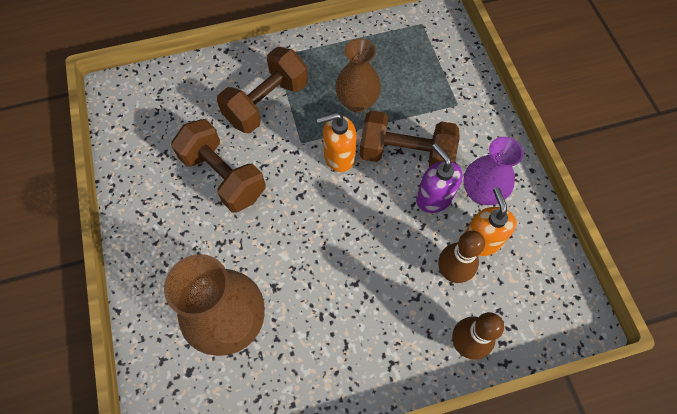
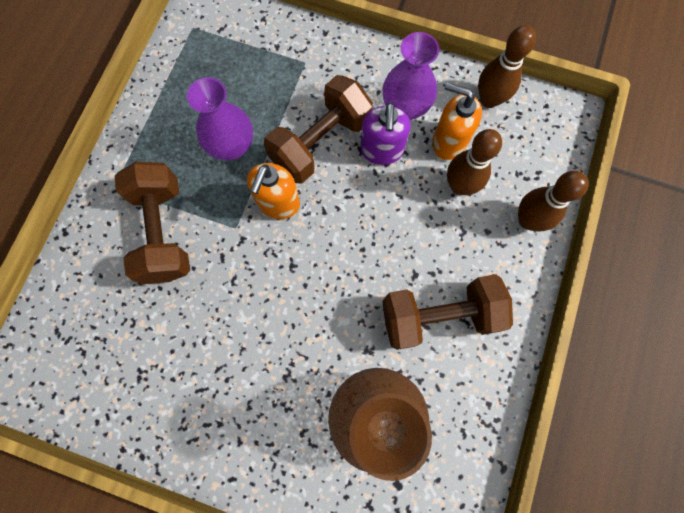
camera: 55 degrees left, 10 degrees up
(223, 176) = (215, 327): brown dumbbell -> brown dumbbell (439, 316)
(357, 102) = (232, 146): brown vase -> purple vase
(433, 198) = (381, 150): purple soap dispenser -> purple soap dispenser turned 90 degrees counterclockwise
(542, 249) = (489, 100): none -> brown bowling pin

